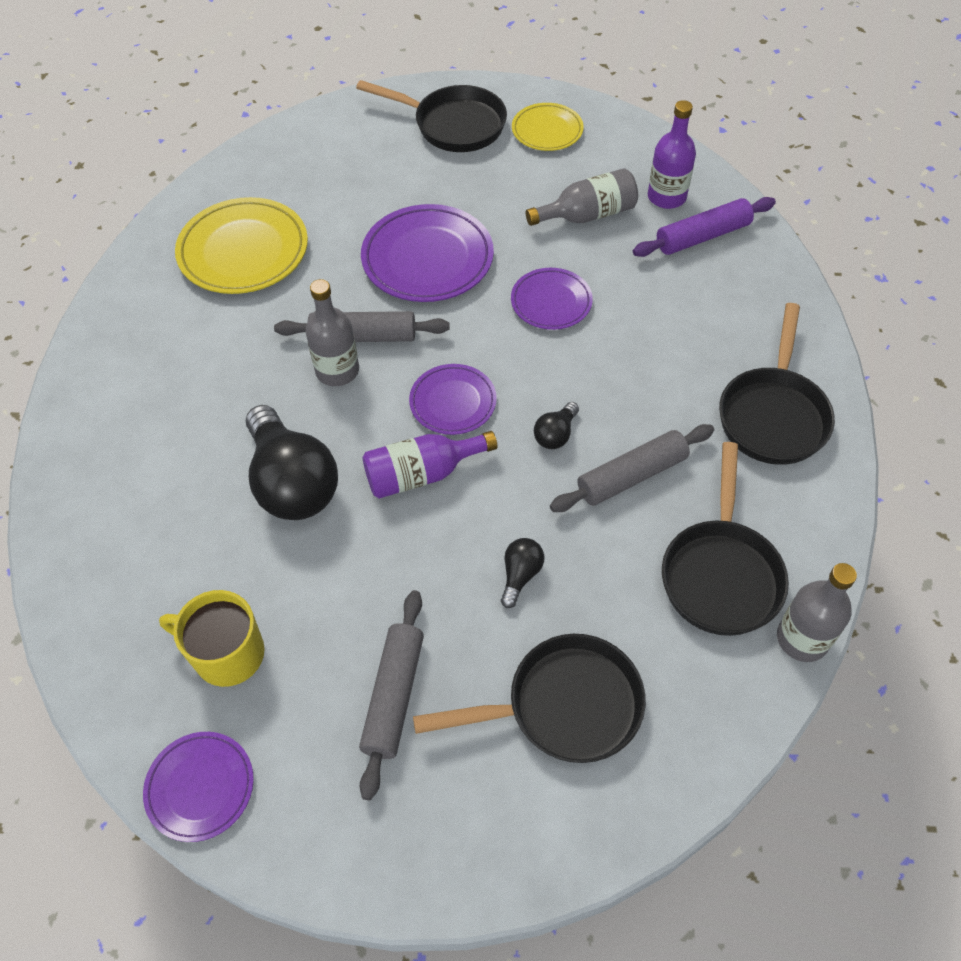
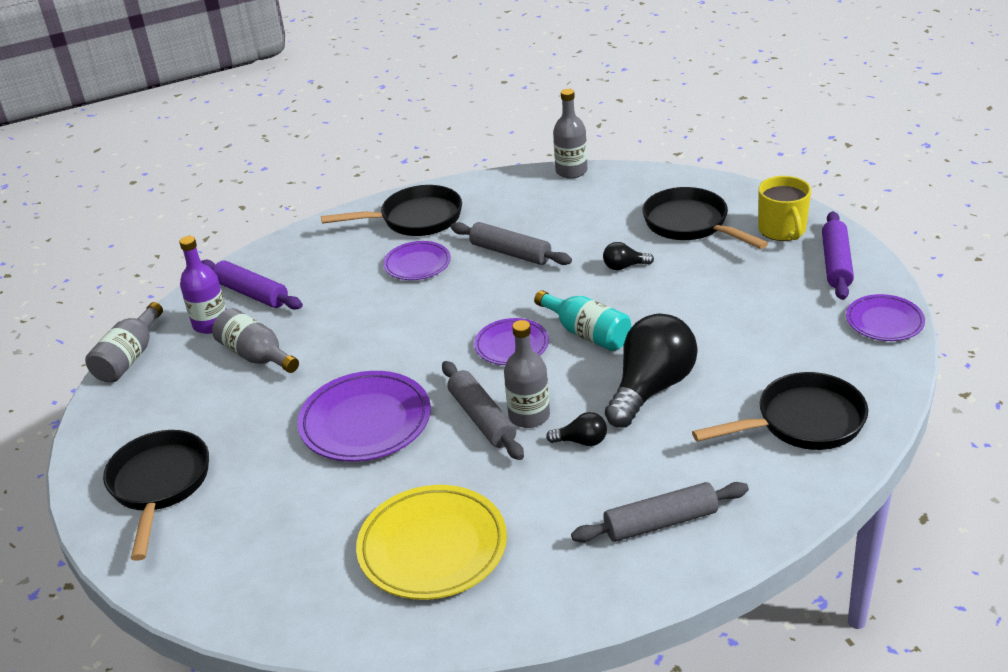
camera: 115 degrees left, 20 degrees down
(227, 653) = (801, 353): yellow mug -> yellow mug (782, 230)
(348, 825) = (836, 263): none -> purple rolling pin
(393, 696) = (750, 279): grey rolling pin -> grey rolling pin (660, 522)
(422, 474) = (587, 333): purple bottle -> turquoise bottle
(547, 131) = (144, 419): yellow plate -> none
(551, 302) = (373, 338): purple plate -> purple plate (417, 264)
(555, 434) = (502, 292): black light bulb -> black light bulb (581, 441)
(649, 137) = (129, 357): none -> grey bottle
(721, 574) = (554, 204): black pan -> black pan (802, 422)

